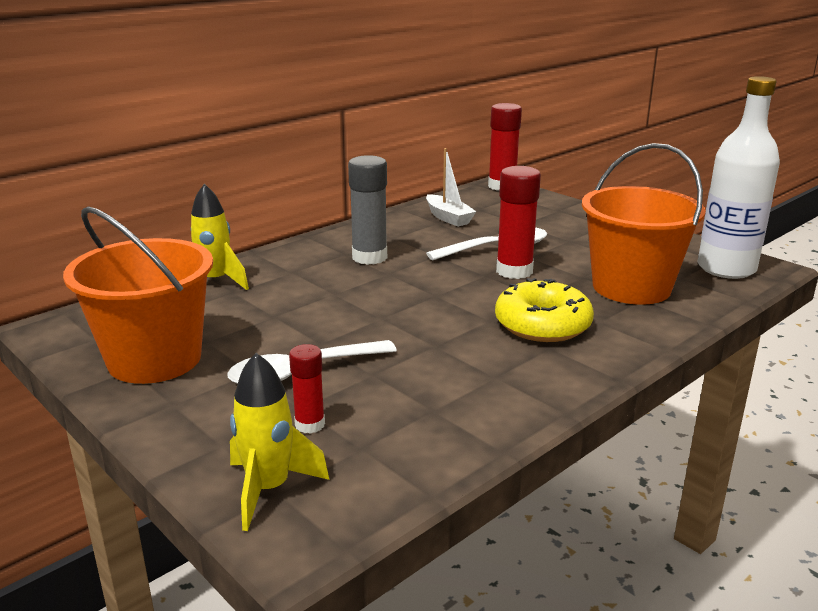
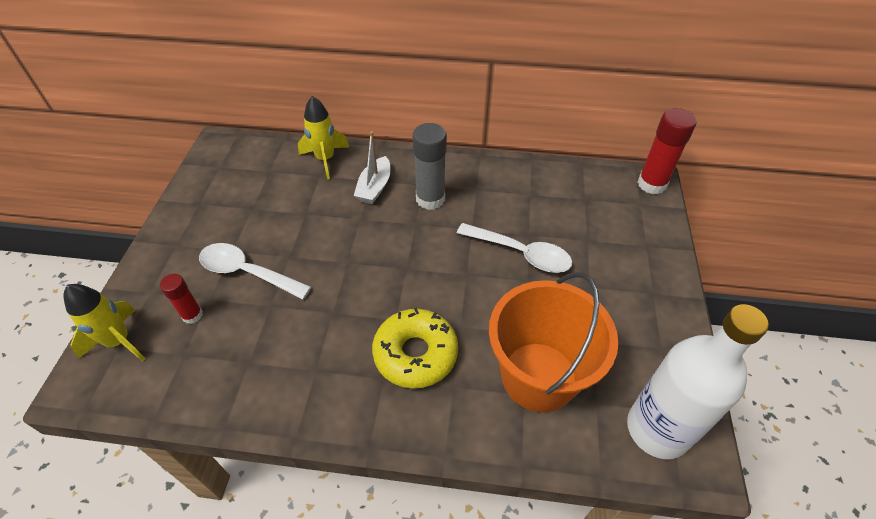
camera: 50 degrees right, 25 degrees up
(154, 359) = (215, 204): orange bucket -> none
(448, 218) = (546, 194): white boat -> white boat (374, 187)
(514, 271) = (490, 287): red glue stick -> none

